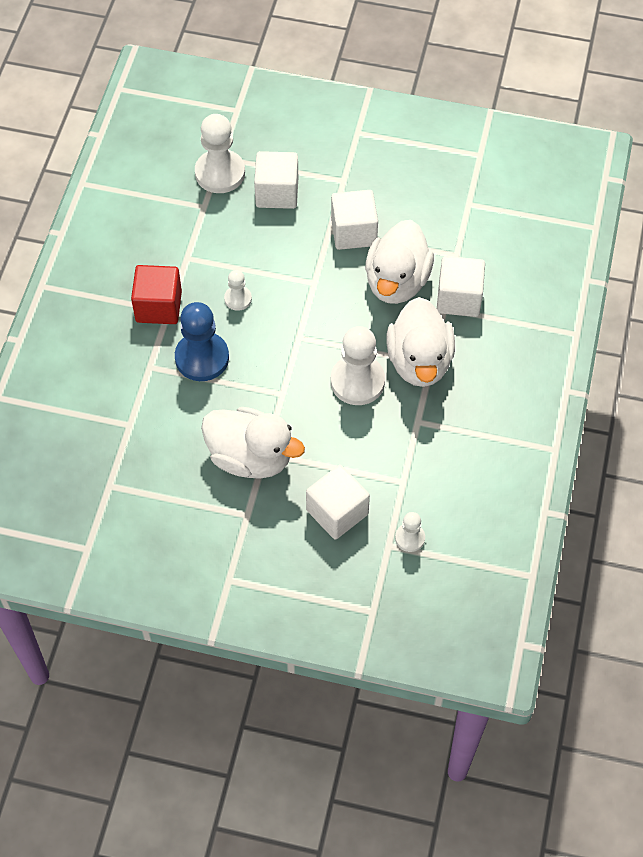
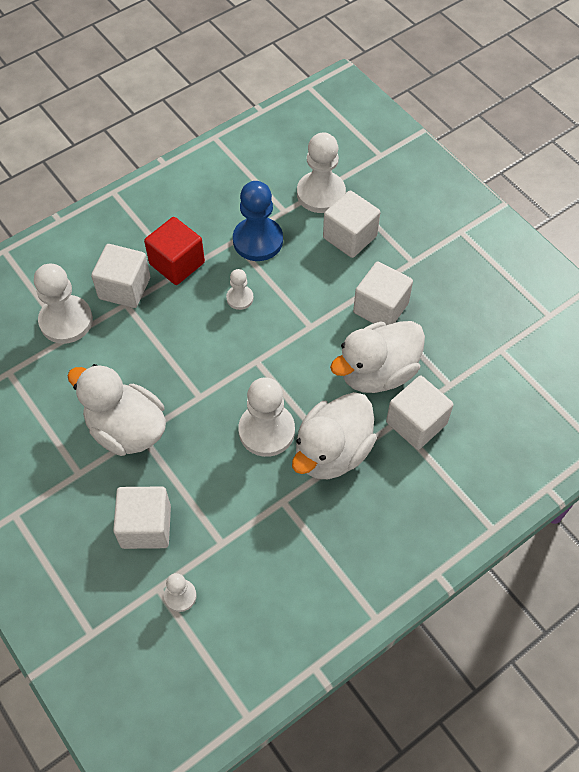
camera: 40 degrees right, 0 degrees up
(114, 414) = (66, 321): none -> white pawn
(135, 355) = (124, 288): none -> white cube
(202, 358) = (169, 324): blue pawn -> blue pawn (258, 241)
(250, 457) = (126, 429): white duck -> white duck turned 150 degrees clockwise

